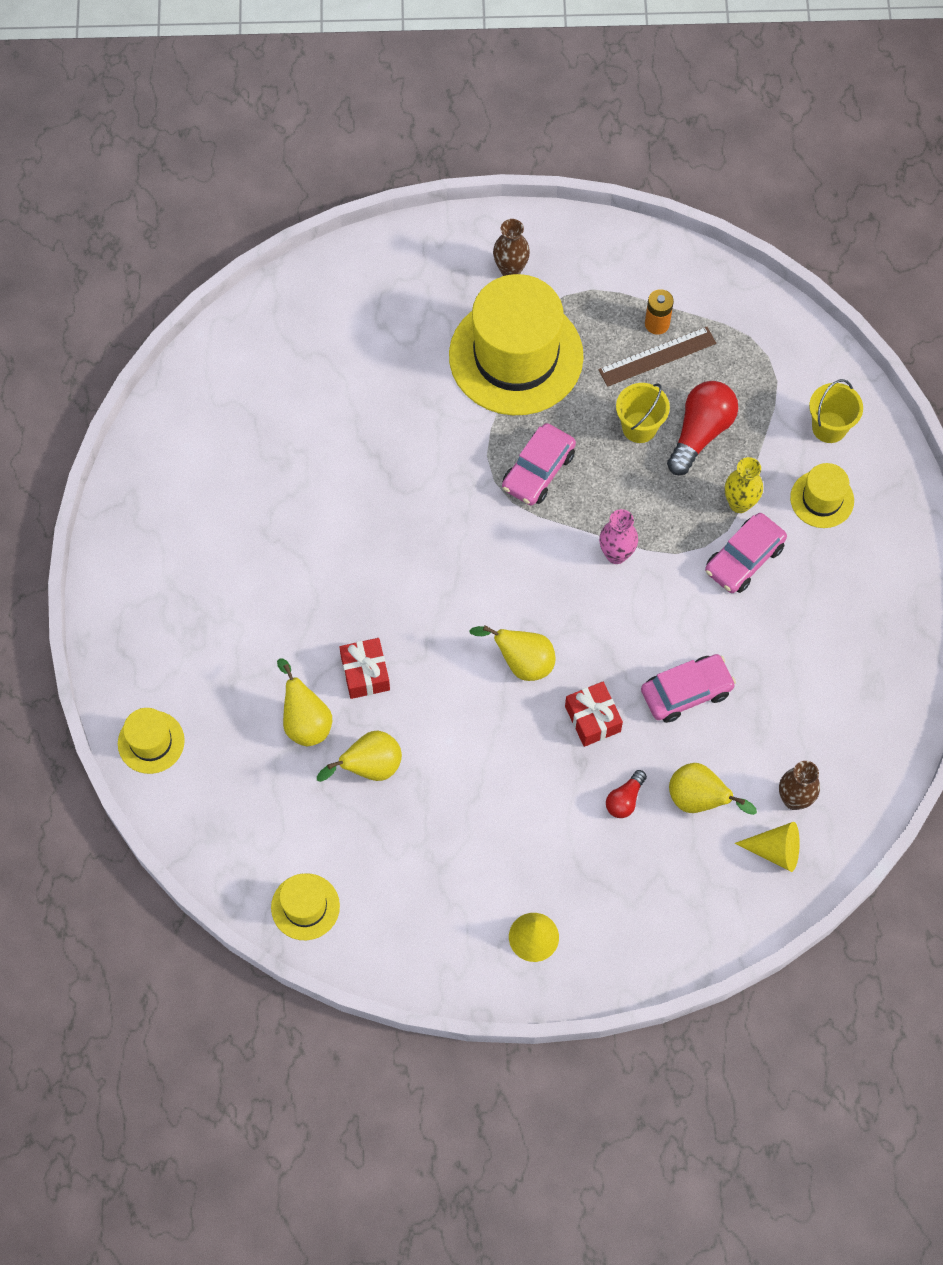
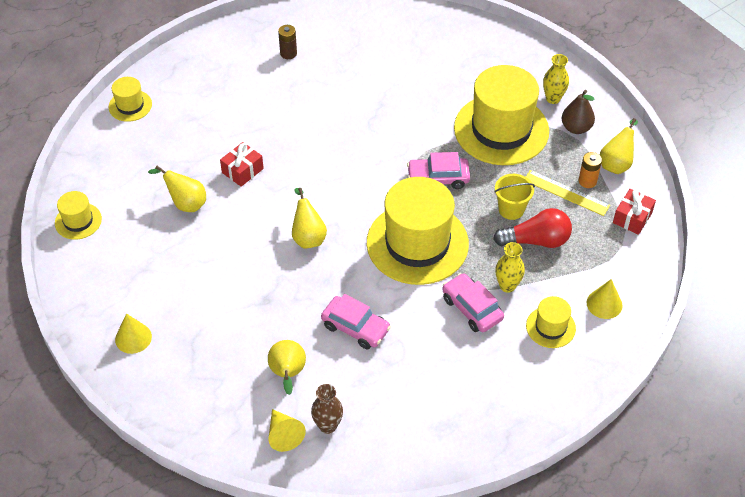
camera: 55 degrees right, 15 degrees down
(206, 504) = (288, 53): none -> brown battery
(305, 721) = (192, 161): yellow pear -> yellow pear (616, 164)
(510, 270) = (553, 98): brown vase -> yellow vase
(573, 279) = (576, 128): none -> brown pear
(592, 719) = (299, 290): red gift -> red gift (632, 218)
(616, 554) = (417, 243): pink vase -> yellow hat
(625, 799) = (258, 335): red light bulb -> none
(657, 356) = (566, 193): brown ruler -> yellow ruler
(744, 559) = (472, 308): pink car -> pink car turned 45 degrees clockwise
(829, 427) = (604, 304): yellow bucket -> yellow cone

